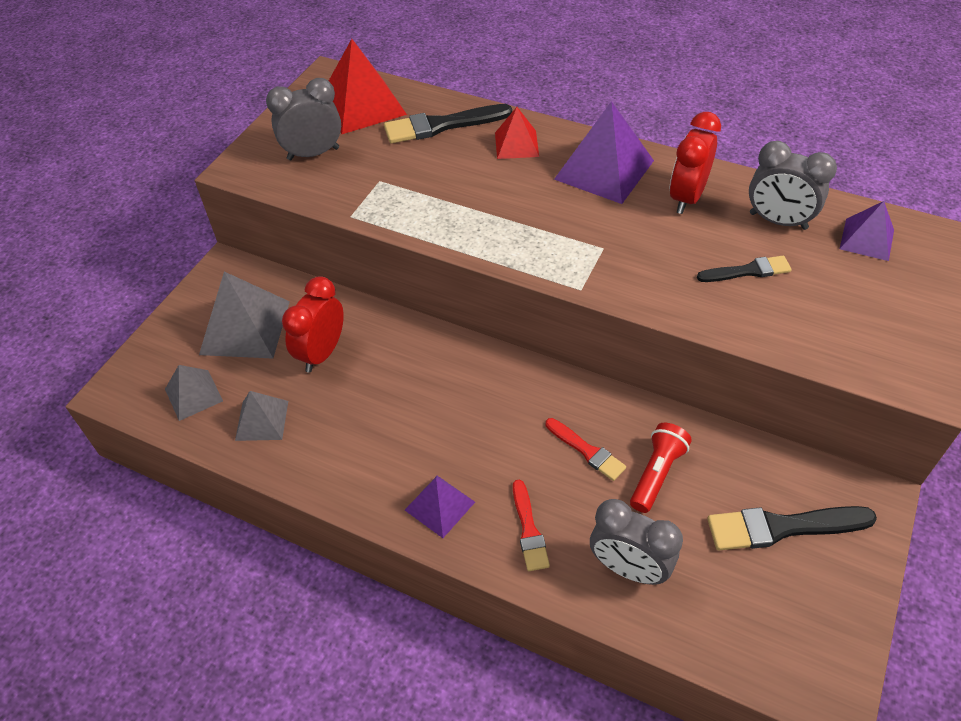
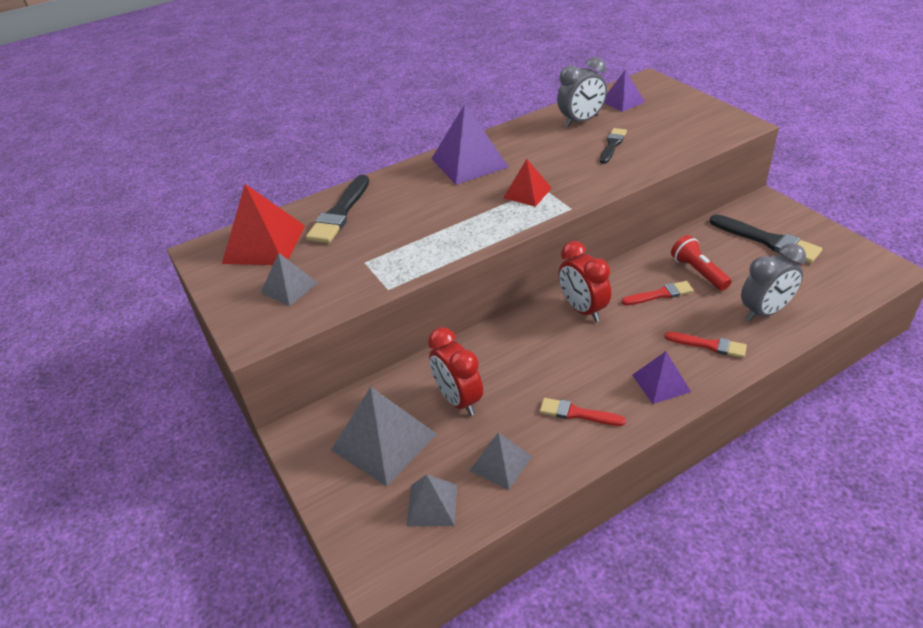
camera: 55 degrees left, 10 degrees down
(313, 154) = (289, 287): grey clock -> grey pyramid
(355, 451) = (577, 413): none -> red brush
(516, 144) = (402, 188): red pyramid -> red pyramid (527, 193)
(686, 197) = (529, 143): red clock -> red clock (583, 309)
(782, 527) = (768, 241): black brush -> black brush turned 75 degrees counterclockwise

